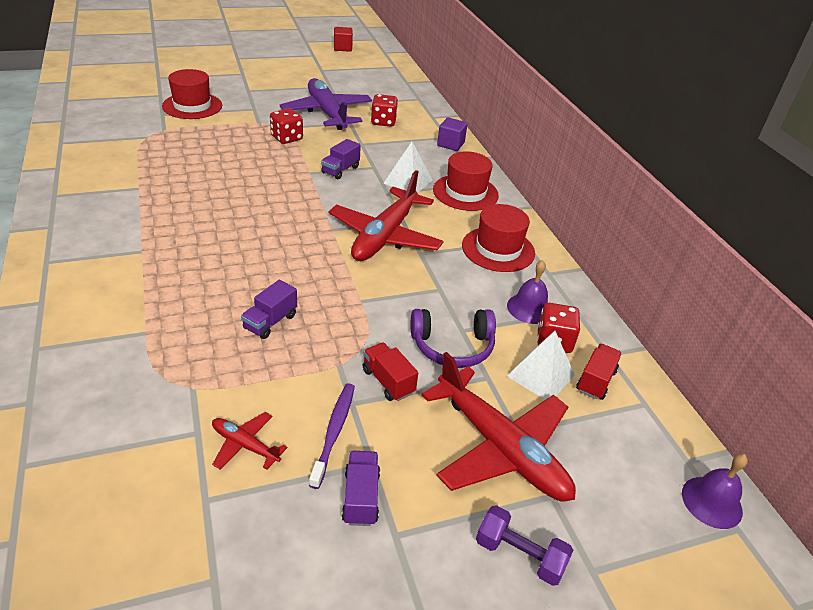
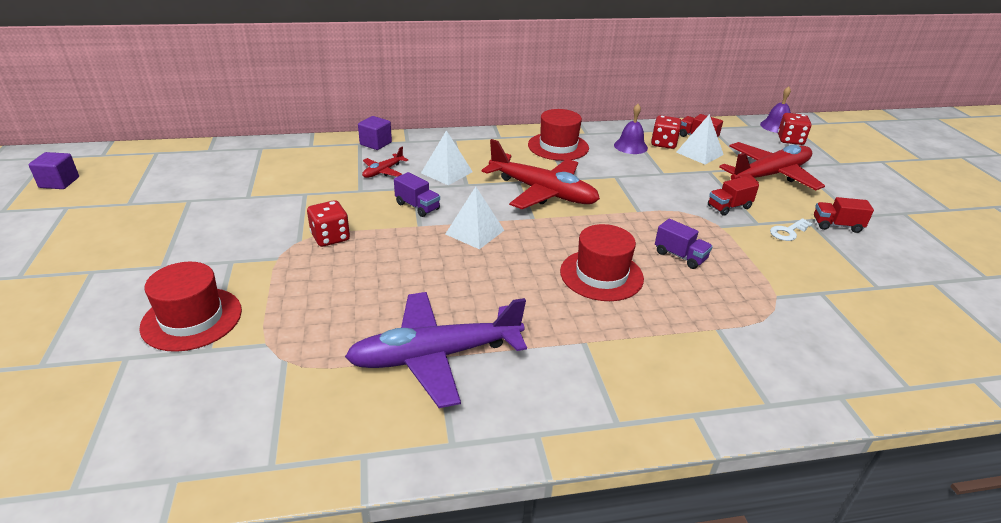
camera: 80 degrees left, 5 degrees down
(245, 445) = (821, 270): red plane -> red plane (383, 171)
(302, 198) = (475, 232): none -> white pyramid
(327, 113) = (271, 206): purple plane -> purple plane (436, 356)
(334, 432) = (788, 232): purple toothbrush -> white key
(343, 48) = (59, 182): red cube -> purple cube
(361, 497) = (837, 225): purple truck -> red truck
(383, 122) = (311, 173): red dice -> red dice (790, 140)
(452, 346) = (682, 179): purple headphones -> none
(465, 192) = (470, 148): red hat -> red hat (601, 275)
(519, 555) = (843, 181): purple dumbbell -> none

